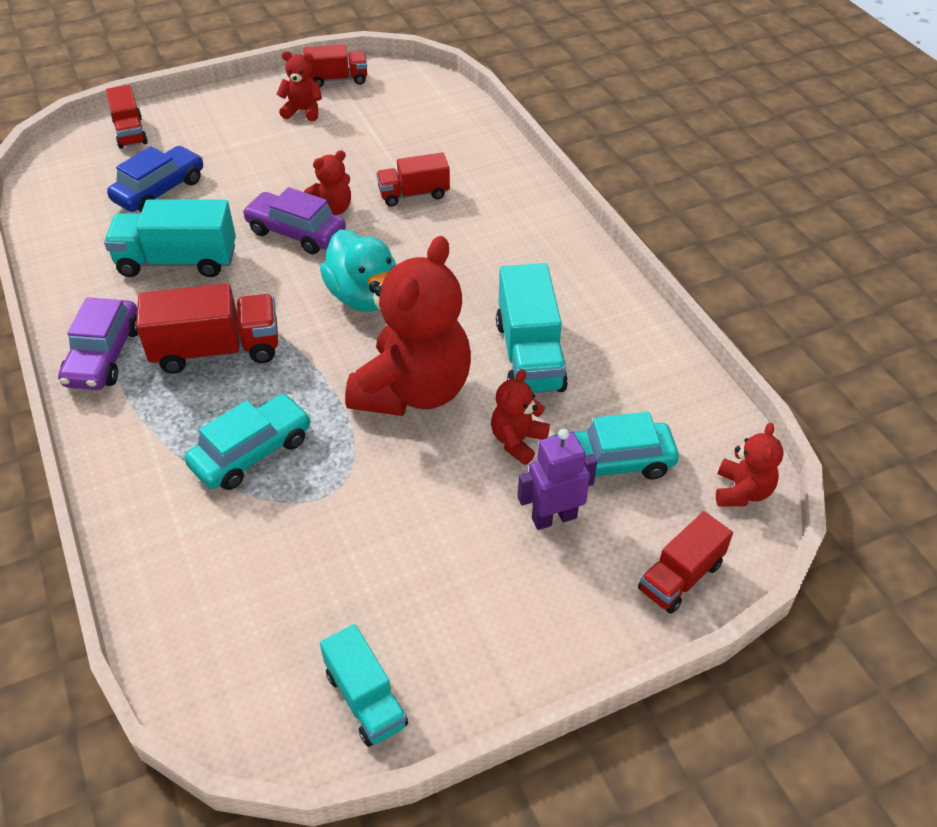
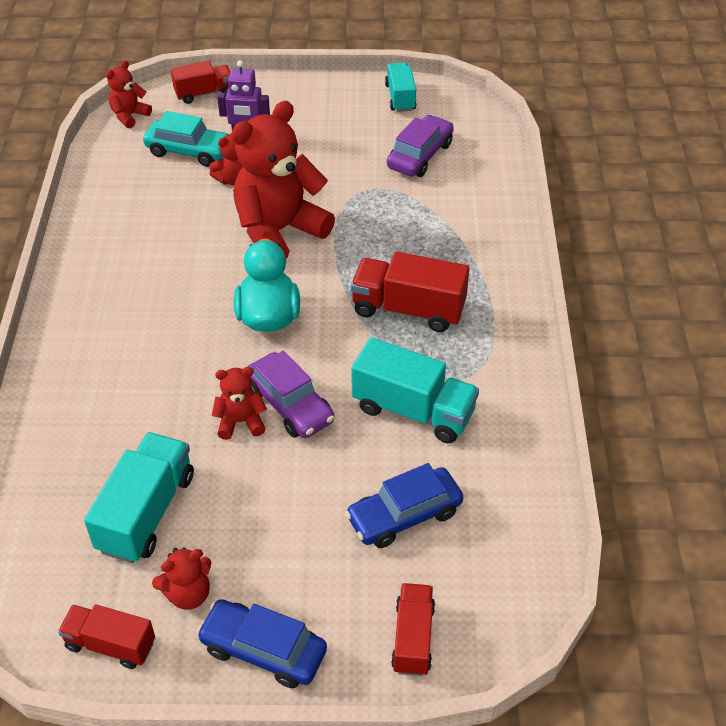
camera: 155 degrees left, 0 degrees up
(104, 356) = (500, 334): purple car -> purple car (420, 155)
(234, 102) = (263, 650): none -> blue car
(252, 452) = (411, 227): turquoise car -> none
(303, 111) = (188, 594): red teddy bear -> red teddy bear turned 60 degrees counterclockwise
(414, 194) = (152, 411): red truck -> none
(529, 355) = (179, 228): turquoise truck -> turquoise truck (146, 512)

